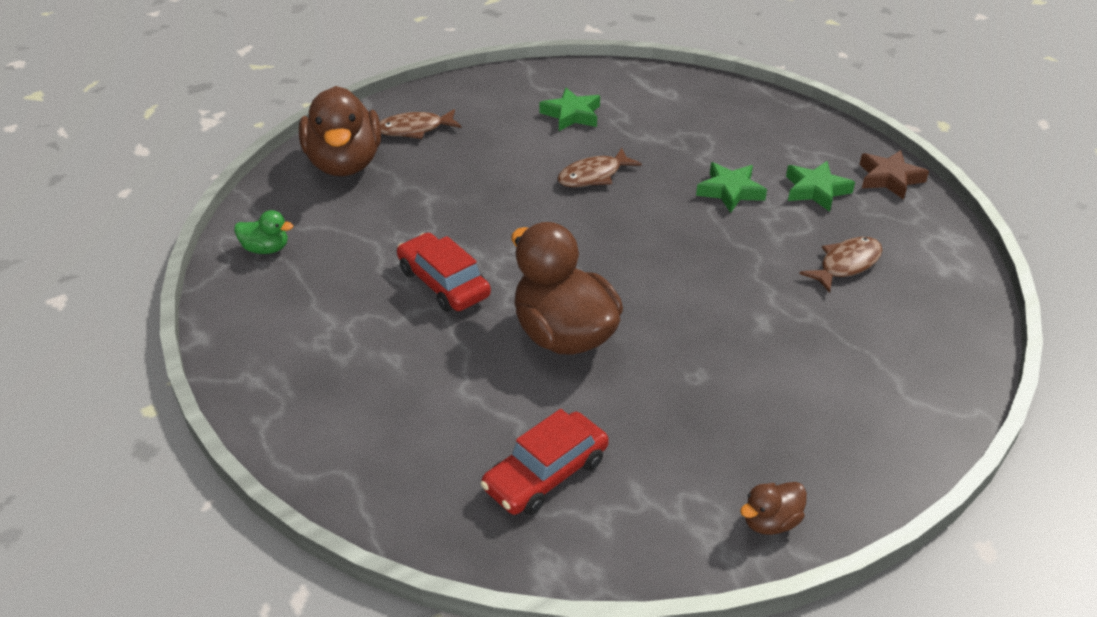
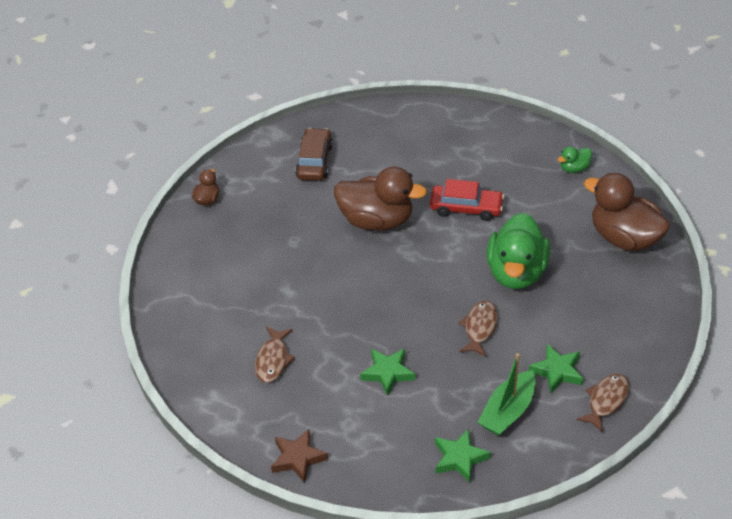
camera: 140 degrees right, 5 degrees up
(414, 129) = (628, 289): brown fish -> brown fish (606, 401)
(490, 196) = (516, 272): none -> green duck
(545, 474) = (314, 161): red car -> brown car
(653, 114) = (508, 411): none -> green boat
(816, 190) = (337, 412): green star -> green star (459, 458)

